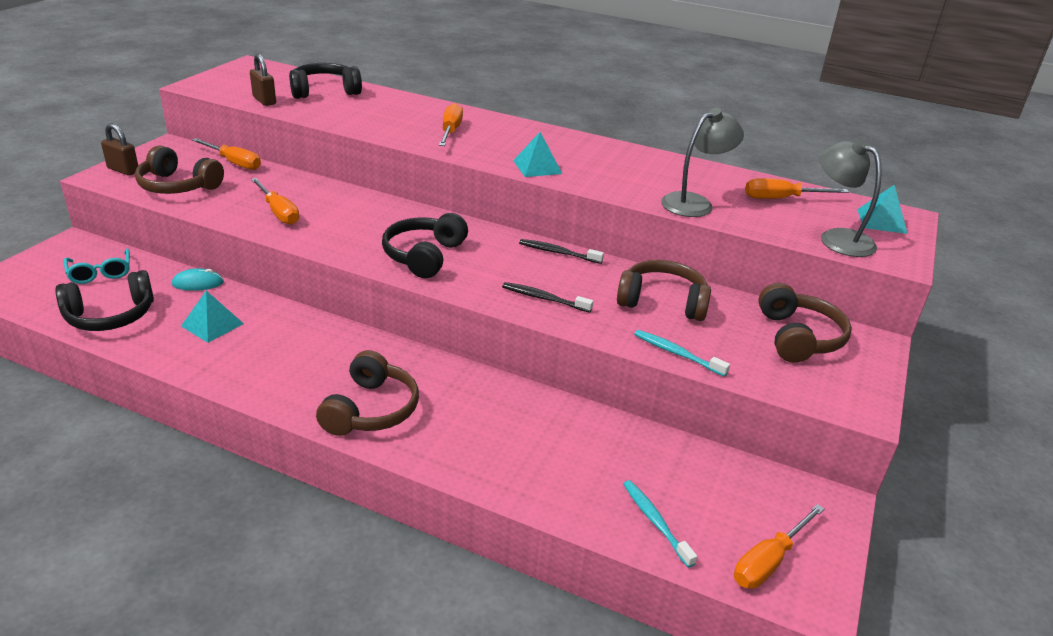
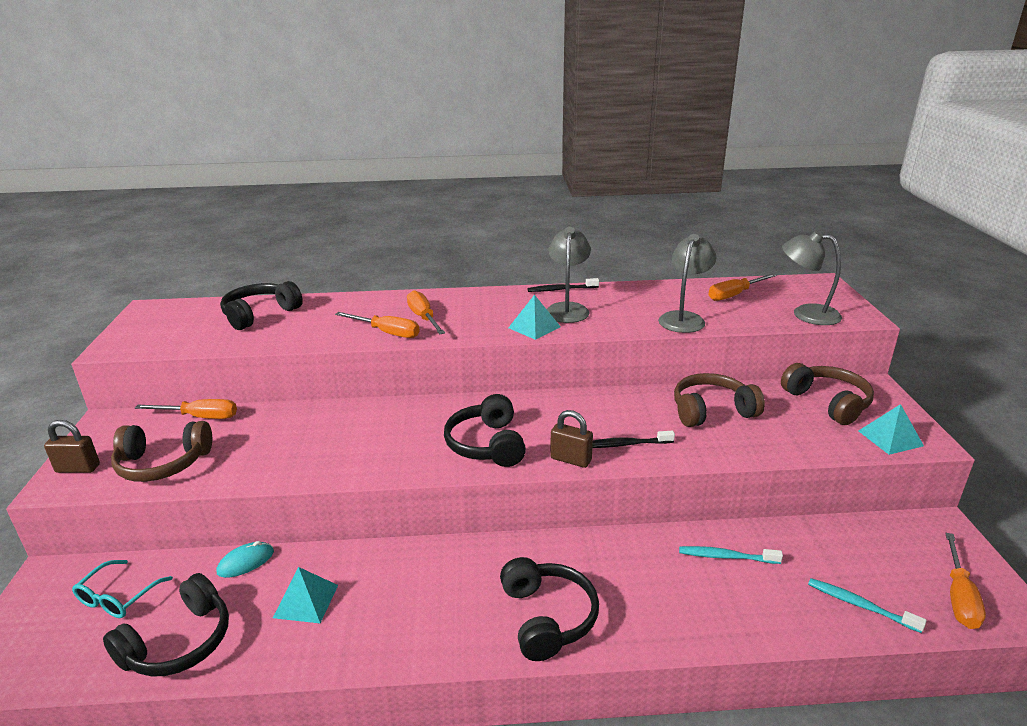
camera: 25 degrees left, 5 degrees down
(100, 273) = (118, 597): turquoise glasses -> turquoise glasses turned 75 degrees clockwise
(264, 100) = (208, 342): brown padlock -> brown padlock (571, 459)
(278, 212) = (303, 452): orange screwdriver -> orange screwdriver (387, 333)
(371, 410) = (547, 617): brown headphones -> black headphones
(558, 252) = (590, 398): black toothbrush -> black toothbrush (561, 289)
(589, 161) = (567, 309): none -> grey lamp
(677, 353) = (770, 451): turquoise toothbrush -> turquoise toothbrush (726, 557)
(881, 221) = (813, 290): turquoise pyramid -> turquoise pyramid (890, 438)

